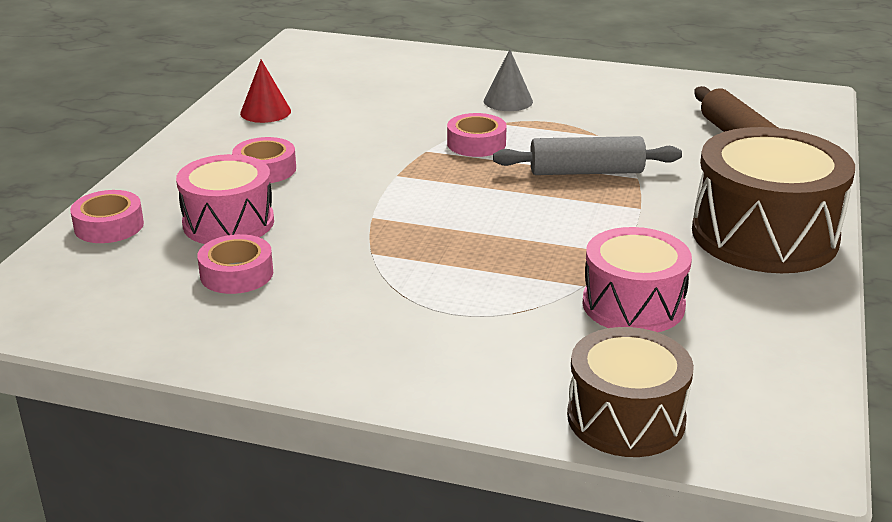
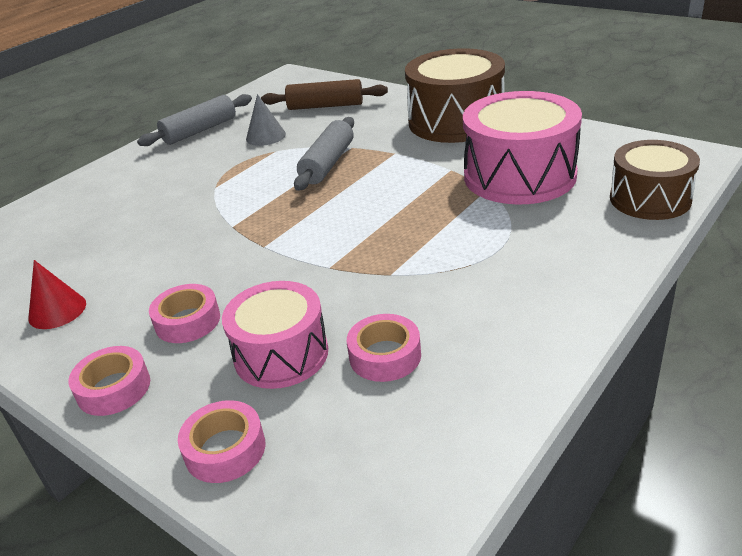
camera: 65 degrees left, 5 degrees up
(476, 143) = (242, 201): pink tape -> pink tape (114, 388)
(508, 101) = (180, 177): grey cone -> grey cone (265, 136)
(618, 83) = (200, 131): none -> grey rolling pin
(633, 305) = (519, 175): pink drum -> pink drum, size x1.56

